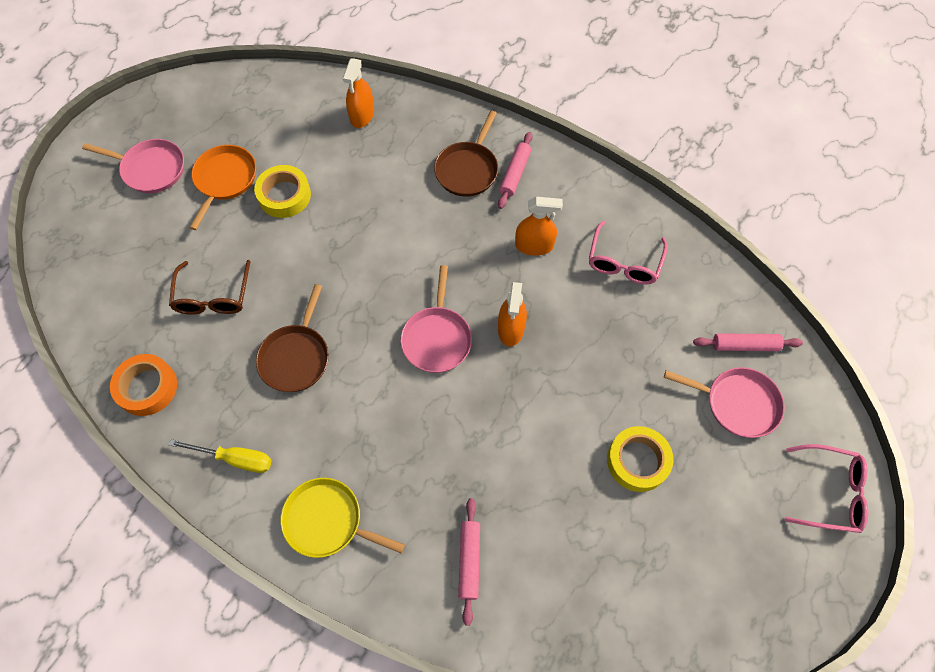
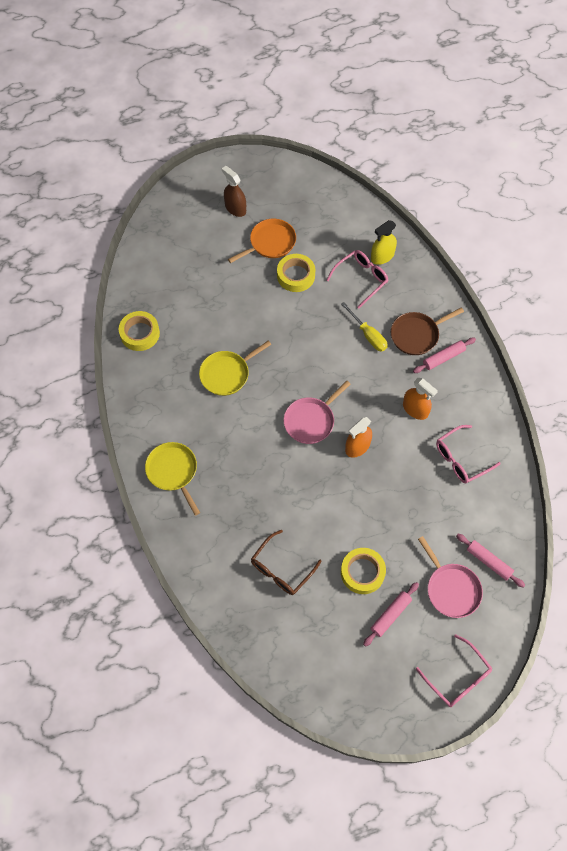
camera: 40 degrees right, 0 degrees up
(147, 387) = (140, 333): orange tape -> yellow tape
(151, 169) = (235, 208): pink pan -> brown spray bottle
(213, 296) = (211, 308): brown glasses -> brown glasses (281, 569)
(235, 459) = (153, 404): yellow screwdriver -> yellow screwdriver (368, 335)
(296, 357) = (227, 374): brown pan -> yellow pan
(360, 152) = (361, 279): none -> pink glasses
(362, 115) = (382, 256): orange spray bottle -> yellow spray bottle
(469, 561) = (226, 548): pink rolling pin -> pink rolling pin (390, 615)

